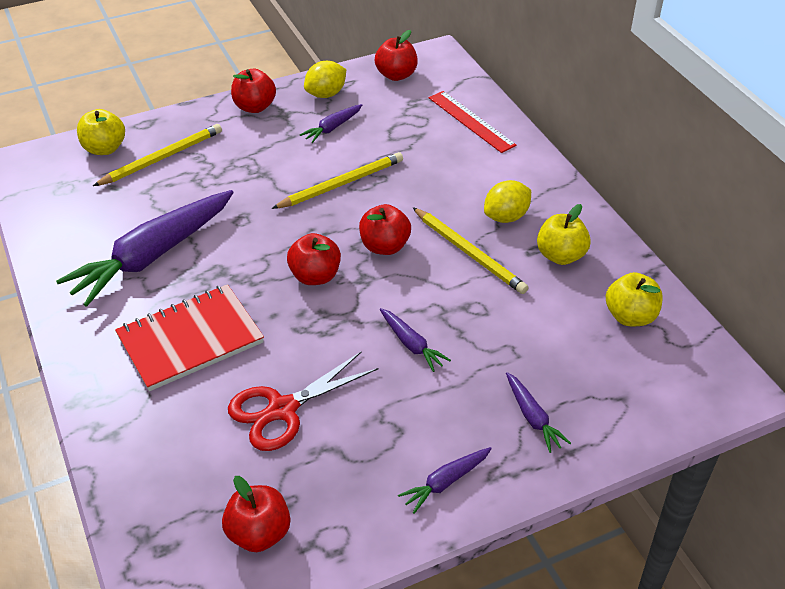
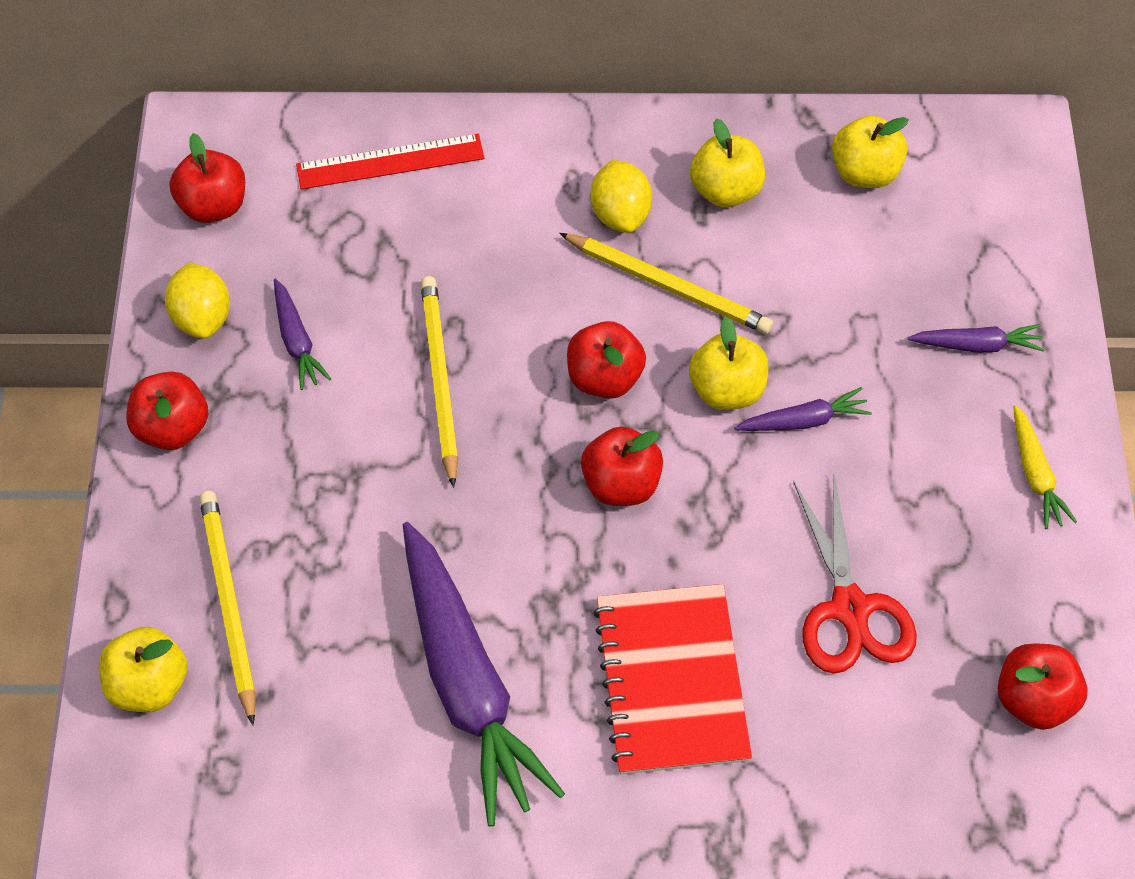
camera: 65 degrees left, 15 degrees up
(411, 301) = (726, 389): none -> yellow apple
(445, 482) = (1035, 474): purple carrot -> yellow carrot
(469, 253) = (668, 286): yellow pencil -> yellow pencil turned 45 degrees clockwise

